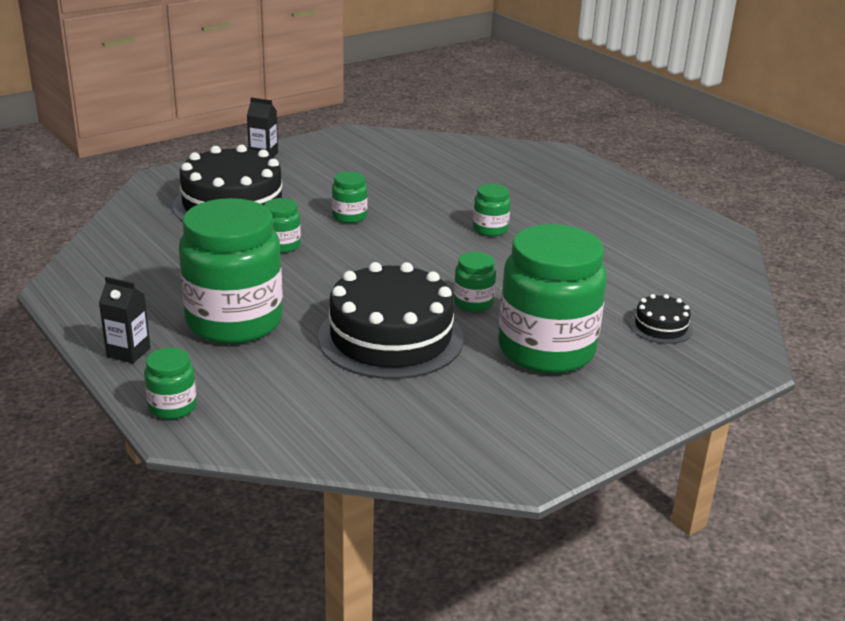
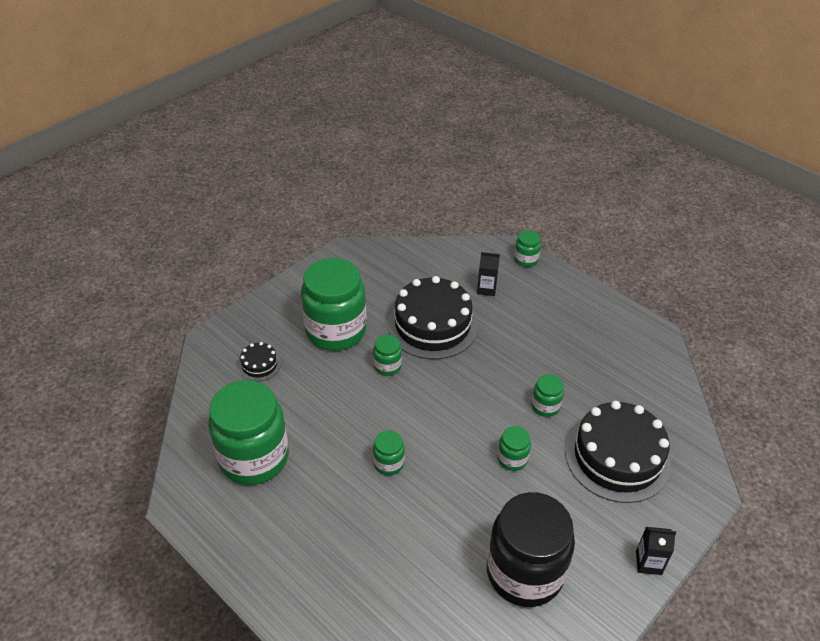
camera: 170 degrees right, 15 degrees up
(128, 352) = (574, 289): black carton -> black carton (486, 289)
(234, 322) = (531, 322): green jar -> green jar (254, 458)
(379, 163) = (524, 572): none -> black jar

